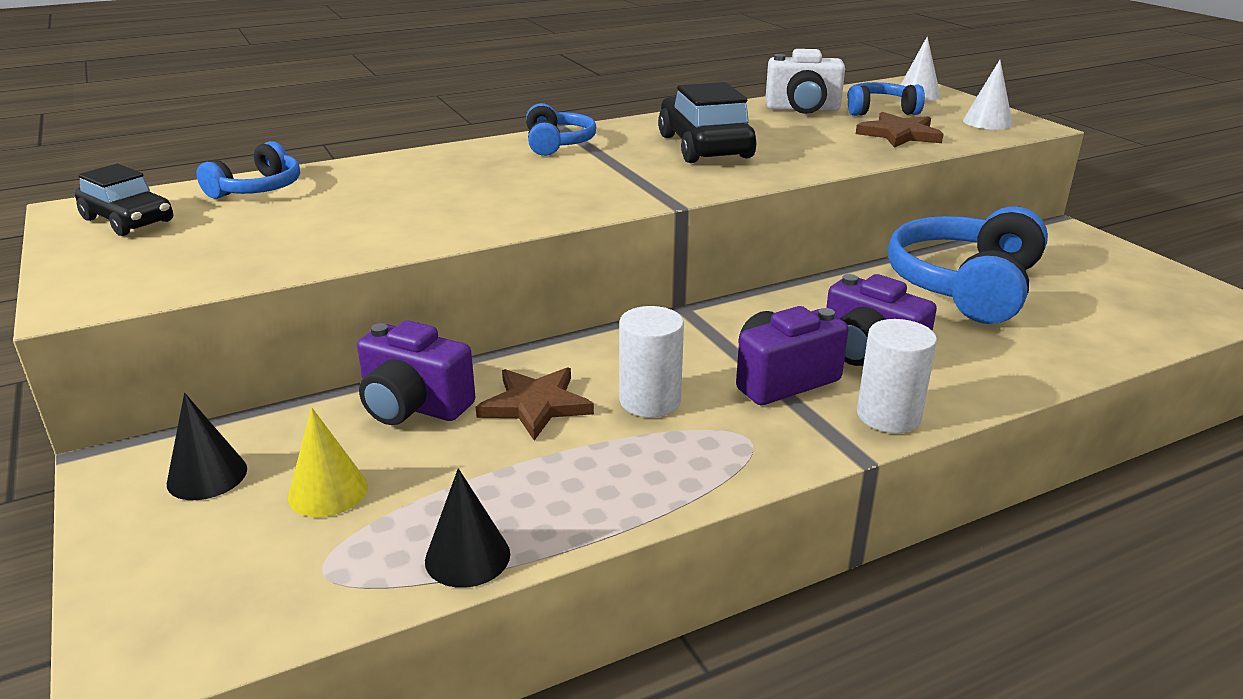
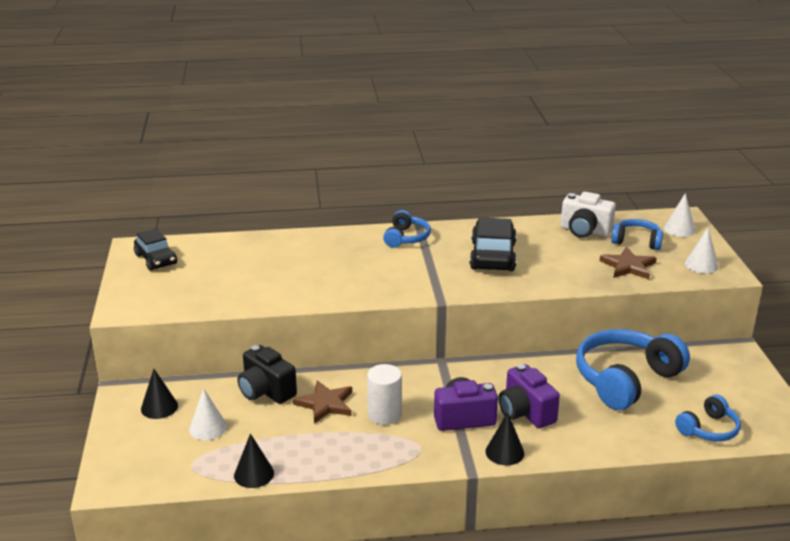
camera: 20 degrees right, 0 degrees up
(258, 189) = (225, 247): blue headphones -> blue headphones (708, 429)
(328, 491) = (208, 428): yellow cone -> white cone
(413, 406) = (266, 391): purple camera -> black camera
(888, 416) = (504, 452): white cylinder -> black cone

